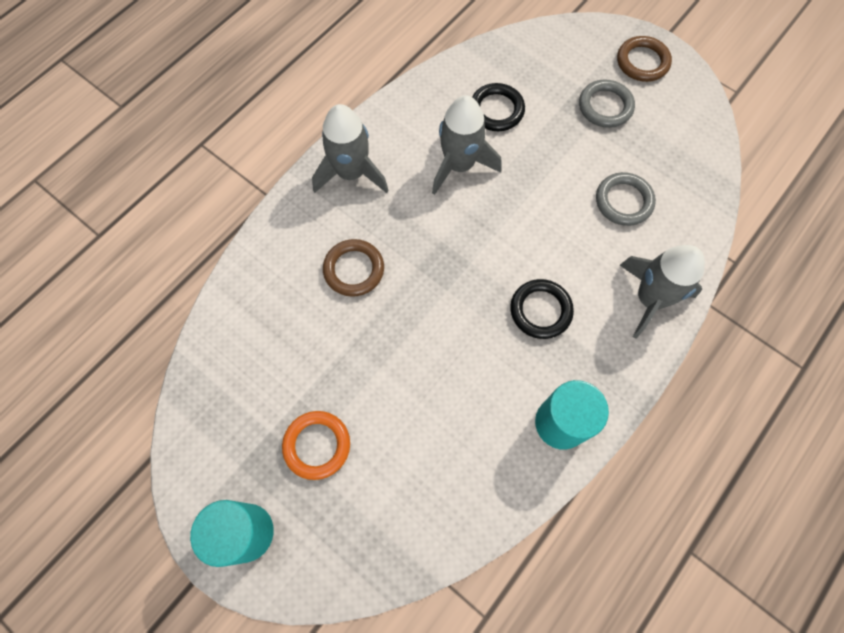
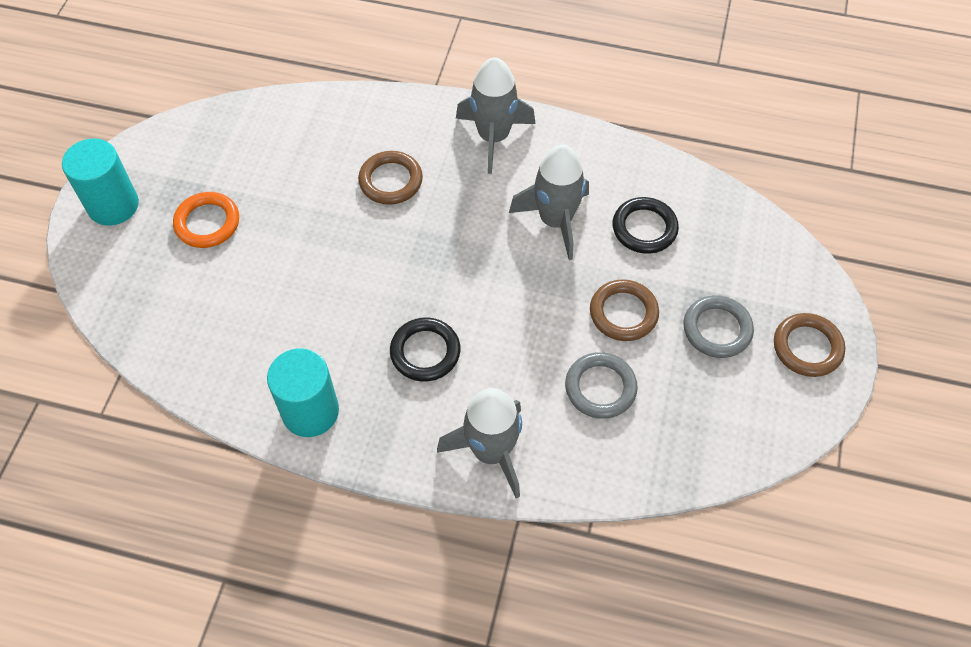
camera: 65 degrees right, 10 degrees down
(565, 158) = (623, 313): none -> brown ring

